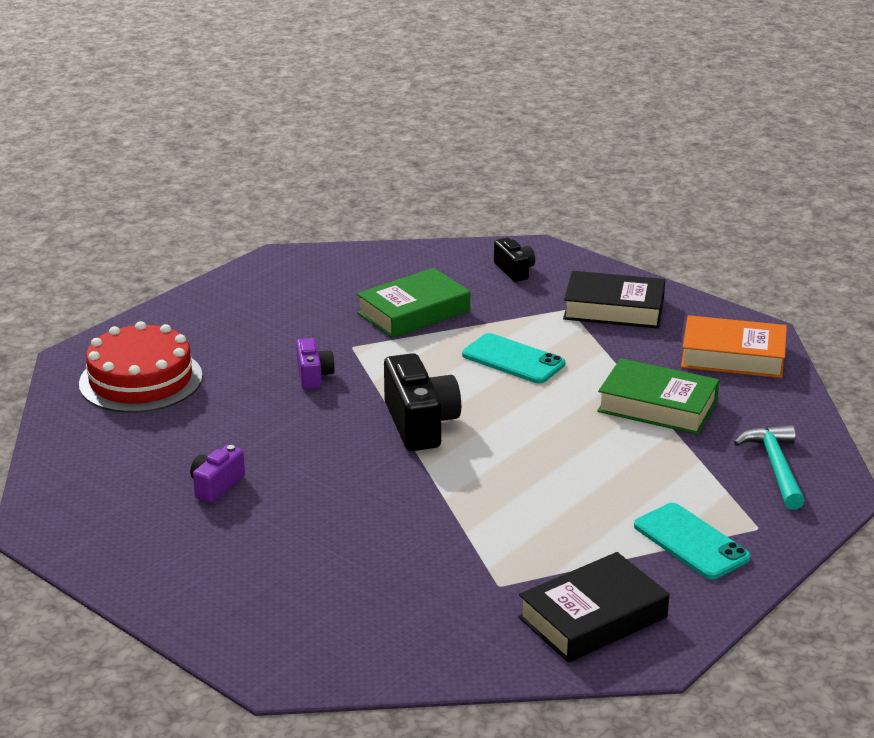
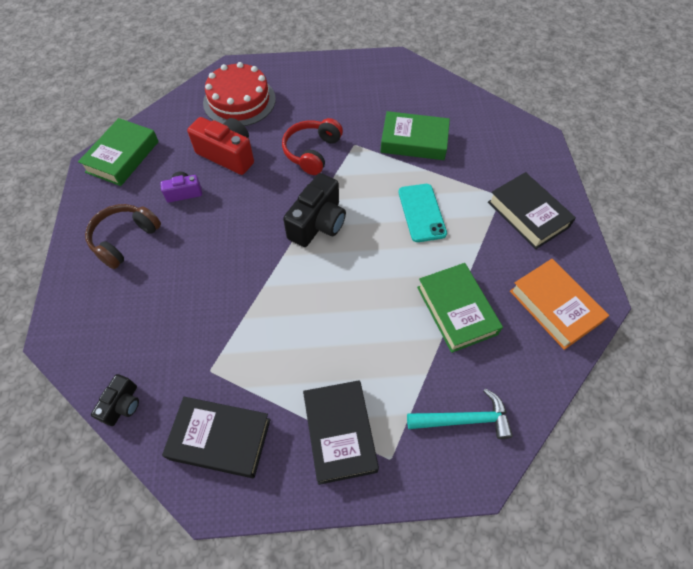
camera: 45 degrees right, 30 degrees up
(70, 502) = (122, 157): none -> green book
(212, 560) = (124, 239): none -> brown headphones
(213, 429) = (228, 155): none -> red camera
(313, 376) = (312, 152): purple camera -> red headphones
(514, 270) = (506, 146): black camera -> black camera (123, 405)
(691, 542) = (339, 433): turquoise phone -> black book
(775, 467) = (464, 419): turquoise hammer -> turquoise hammer turned 45 degrees clockwise

